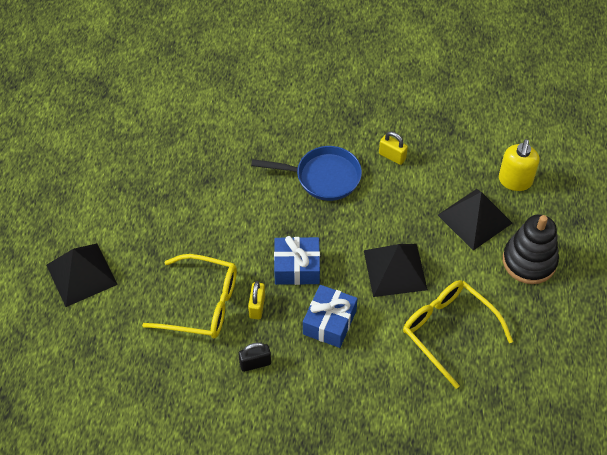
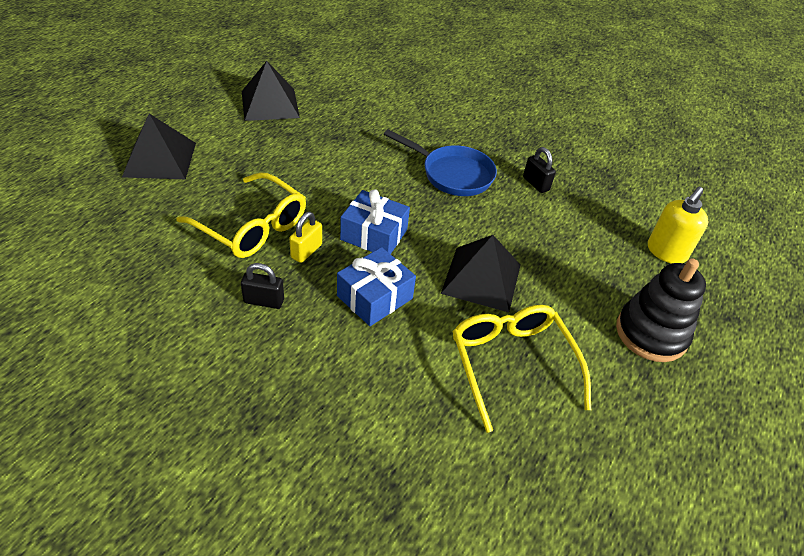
camera: 20 degrees right, 10 degrees down
(392, 156) = (535, 184): yellow padlock -> black padlock
(474, 218) = (601, 268): black pyramid -> black pyramid (270, 104)

